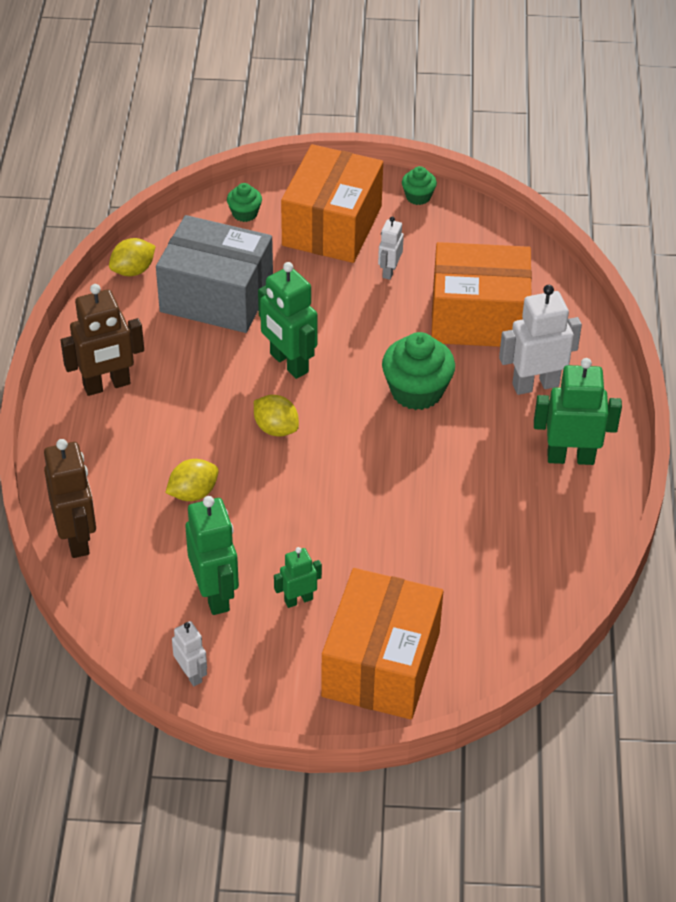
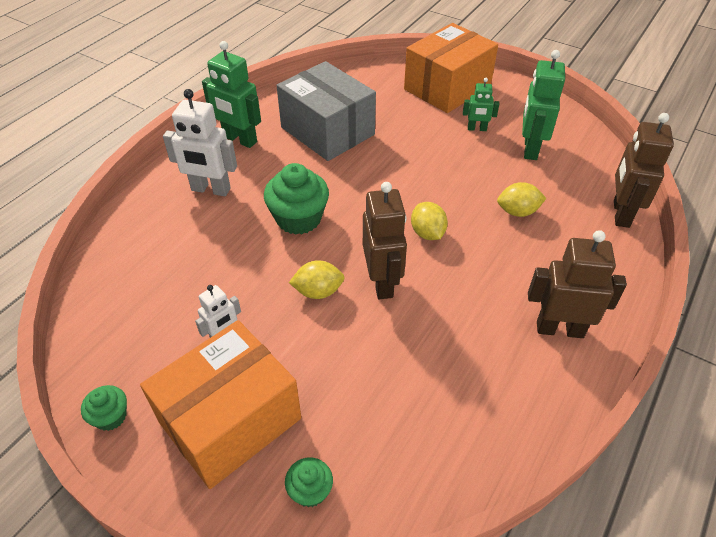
camera: 150 degrees left, 0 degrees up
(133, 270) = (483, 463): yellow lemon -> yellow lemon (318, 291)
(191, 674) = (563, 117): white robot -> none
(216, 296) = (408, 383): grey box -> grey box (327, 131)
(288, 363) = (382, 282): green robot -> brown robot
(478, 317) = (194, 256): orange box -> none

